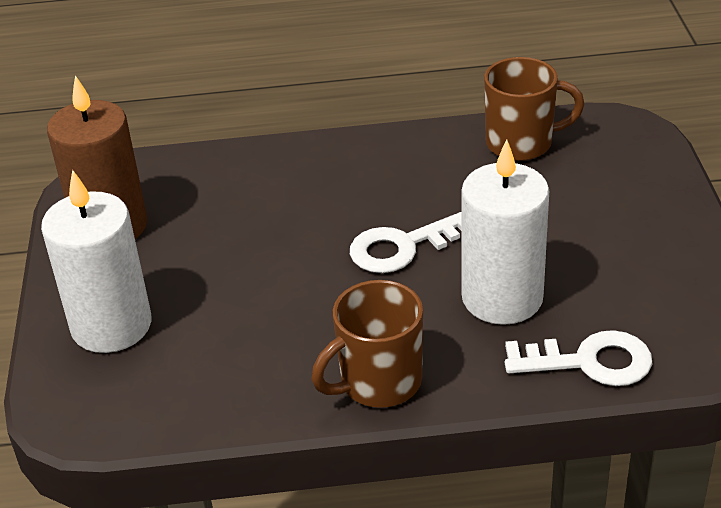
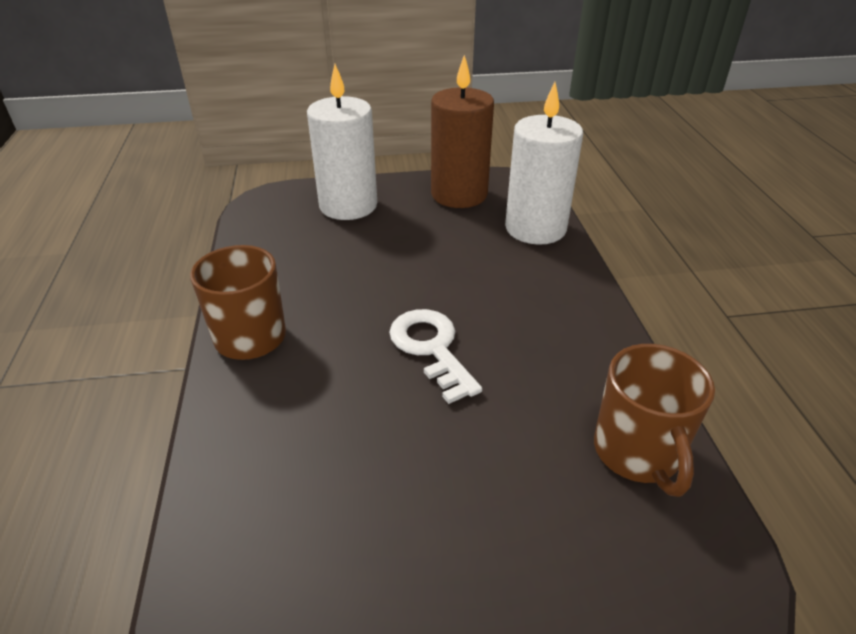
camera: 85 degrees right, 0 degrees up
(502, 298) = (345, 423): white candle -> white candle (535, 228)
(589, 362) = (227, 497): white key -> none

